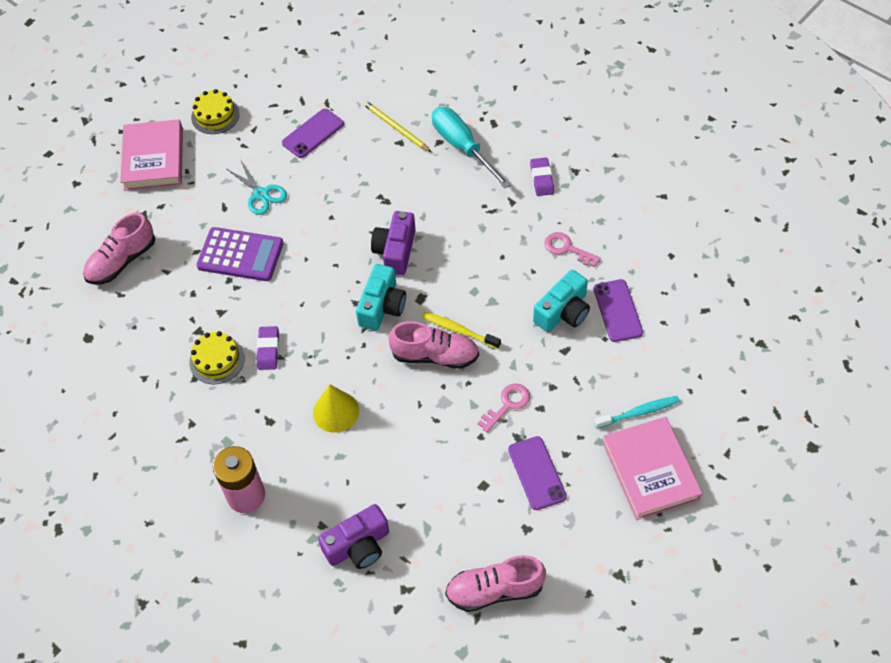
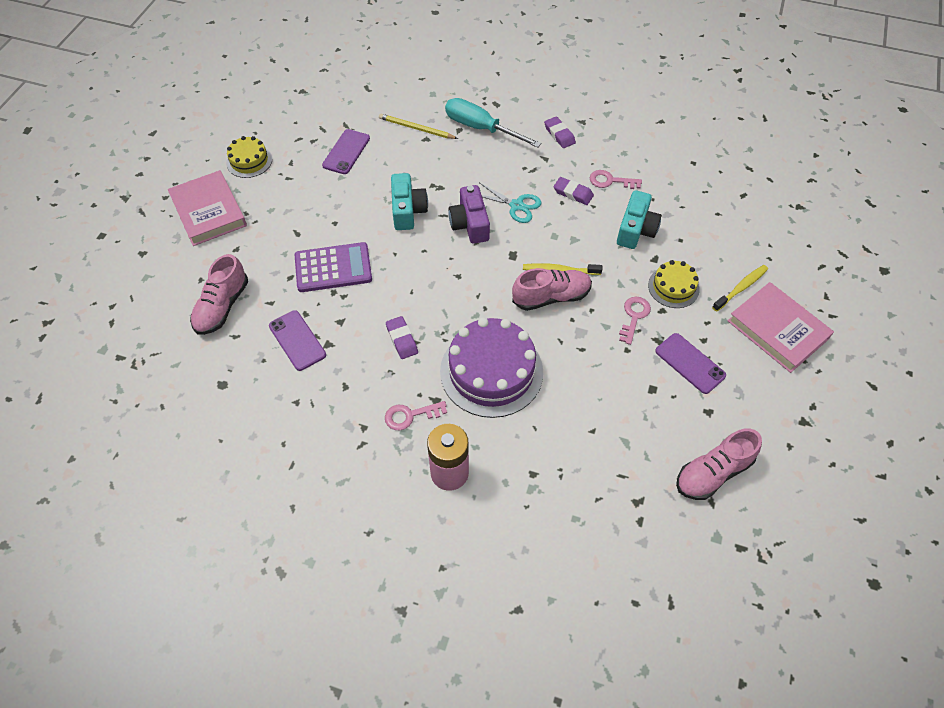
camera: 25 degrees left, 0 degrees up
(217, 360) = (358, 363): yellow cake -> yellow cake (673, 287)
(238, 428) = (410, 415): none -> pink key
(261, 194) = (326, 213): turquoise scissors -> turquoise scissors (516, 206)
(336, 411) = (491, 371): yellow cone -> purple cake
(358, 546) = (575, 479): purple camera -> none
(382, 306) = (483, 272): turquoise camera -> turquoise camera (408, 210)
(519, 250) = (573, 193): none -> purple eraser
(617, 310) = (677, 215): purple phone -> purple phone (297, 340)
(638, 412) = (741, 288): turquoise toothbrush -> yellow toothbrush

